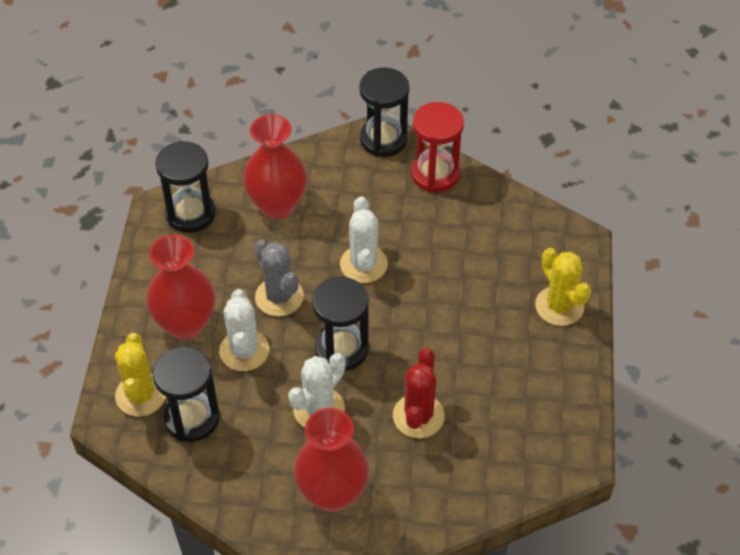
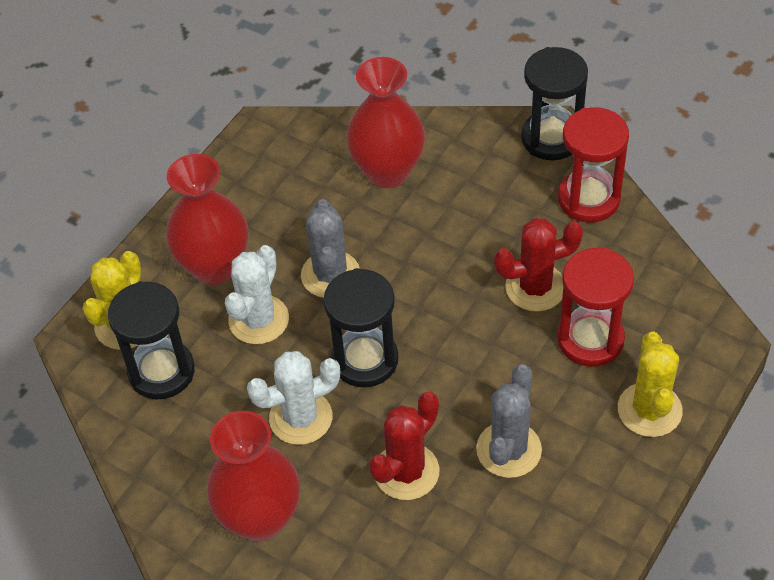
camera: 30 degrees right, 0 degrees up
(190, 214) = (289, 148): black hourglass -> none
(363, 264) = (445, 273): white cactus -> none
(433, 251) = (535, 287): none -> red cactus
(480, 372) = (508, 450): none -> grey cactus
(492, 273) = (590, 339): none -> red hourglass

